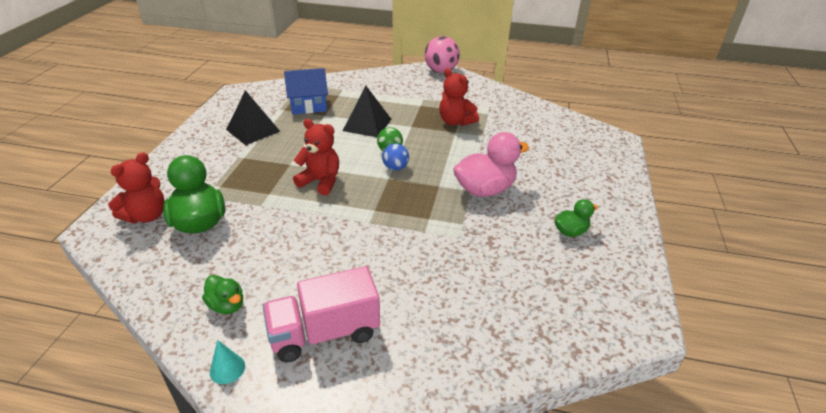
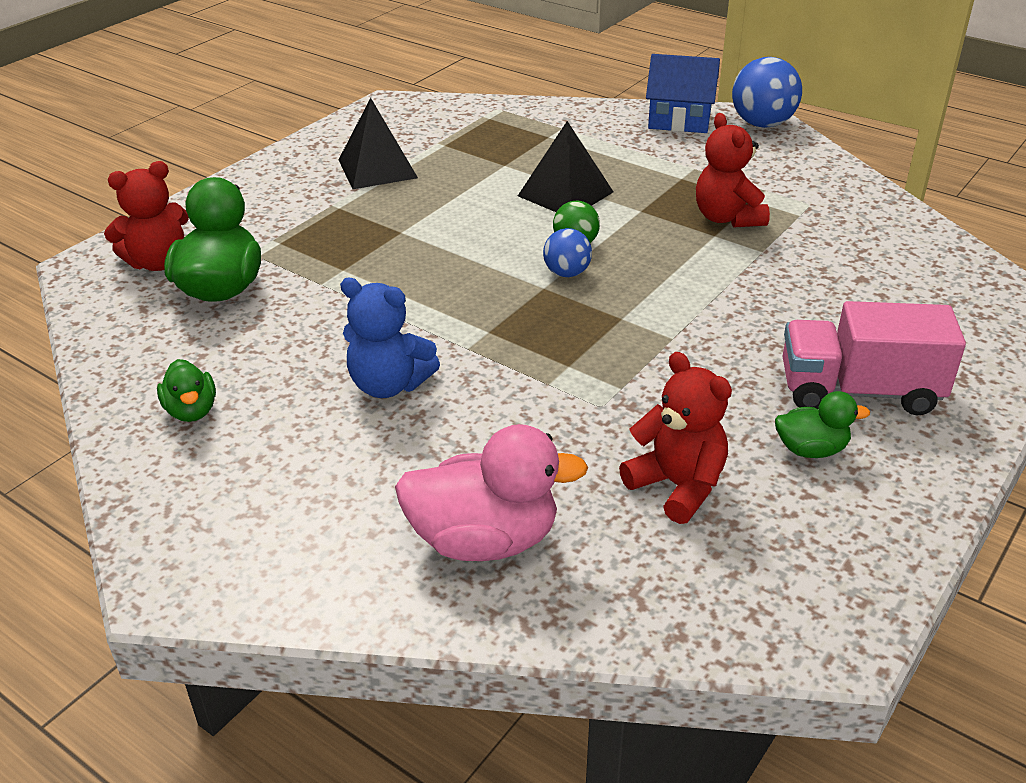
camera: 25 degrees right, 0 degrees up
(227, 369) = (143, 493): turquoise cone -> none
(308, 106) = (488, 145): blue house -> blue house (679, 120)
(321, 181) = (431, 268): red teddy bear -> red teddy bear (677, 486)
(324, 333) = (300, 486): pink truck -> pink truck (859, 391)
(339, 255) = (389, 385): none -> blue teddy bear
(441, 71) = (762, 124): pink ball -> blue ball
(485, 190) = (699, 343): pink duck -> pink duck (484, 540)

